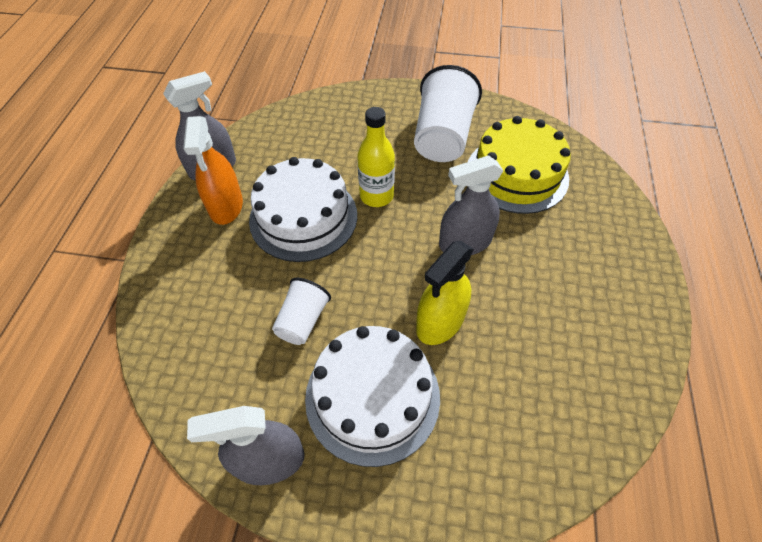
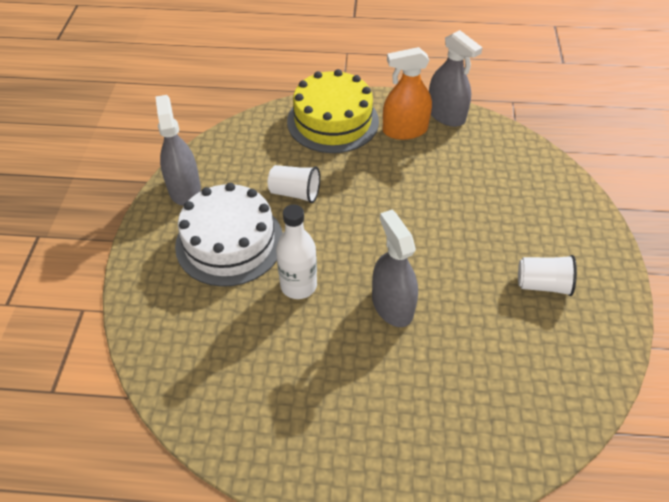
camera: 85 degrees right, 5 degrees down
(303, 217) = (402, 181): white cake -> none
(376, 196) = (439, 231): yellow bottle -> none
(440, 322) = (298, 285): yellow spray bottle -> white bottle
(442, 137) = (542, 284): white cup -> white cup, size x0.56
(517, 174) = (503, 359): yellow cake -> yellow cake (333, 121)

